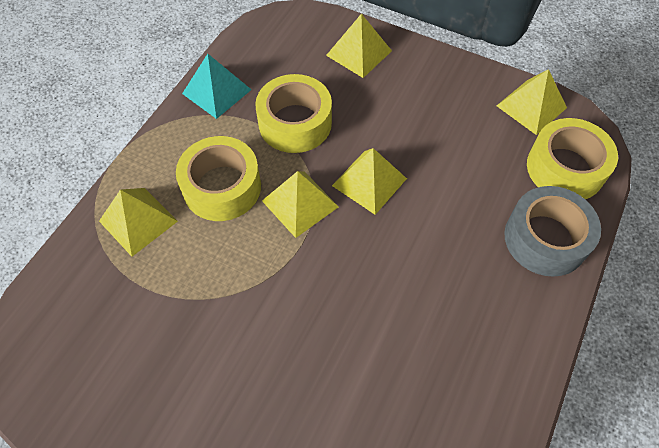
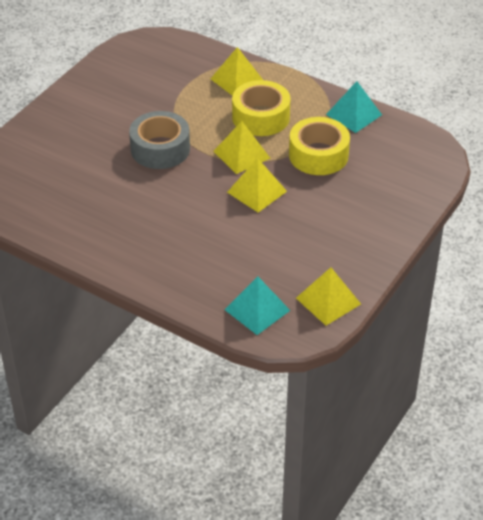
camera: 95 degrees right, 15 degrees down
(359, 53) = (397, 196): yellow pyramid -> none
(545, 239) = (191, 283): grey tape -> grey tape (160, 149)
(565, 168) = (257, 310): yellow tape -> turquoise pyramid

